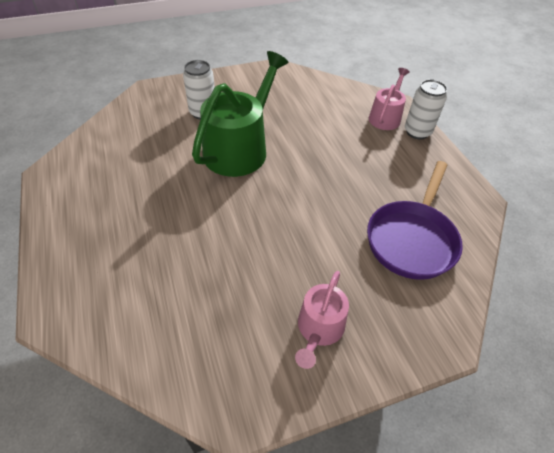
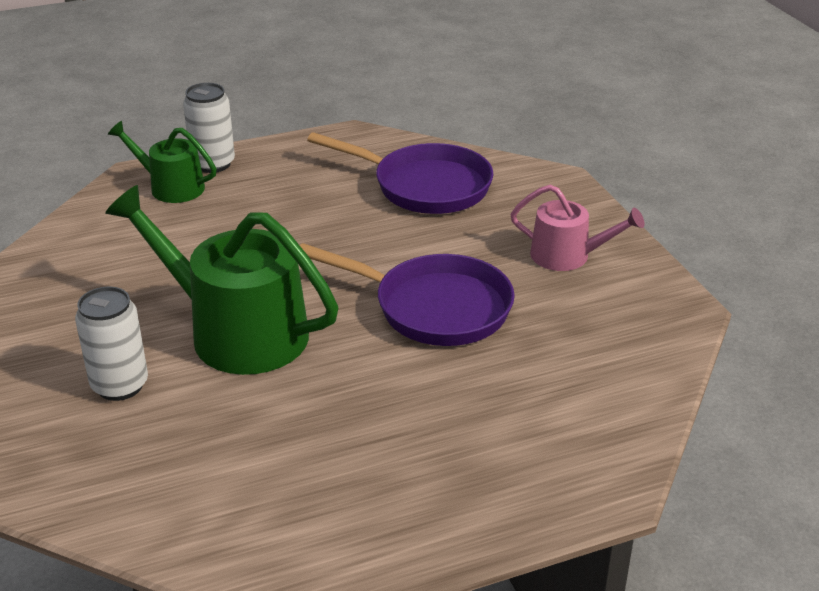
camera: 90 degrees left, 15 degrees down
(254, 236) = (434, 308): none -> purple pan
(385, 117) = (171, 187): pink watering can -> green watering can

